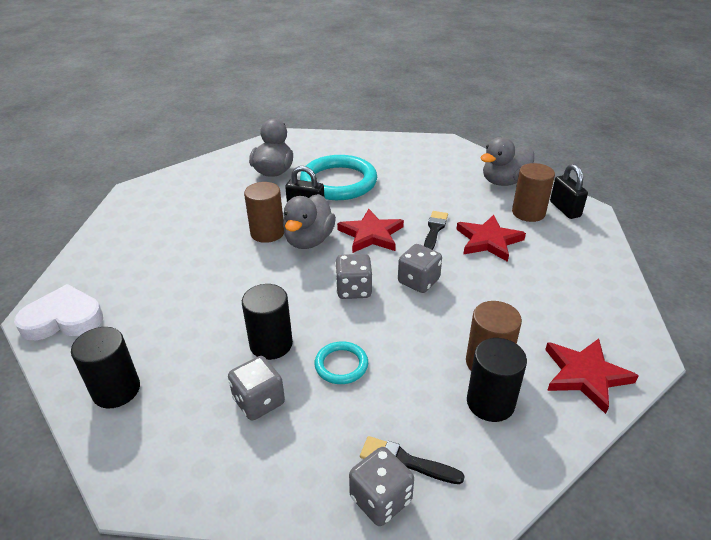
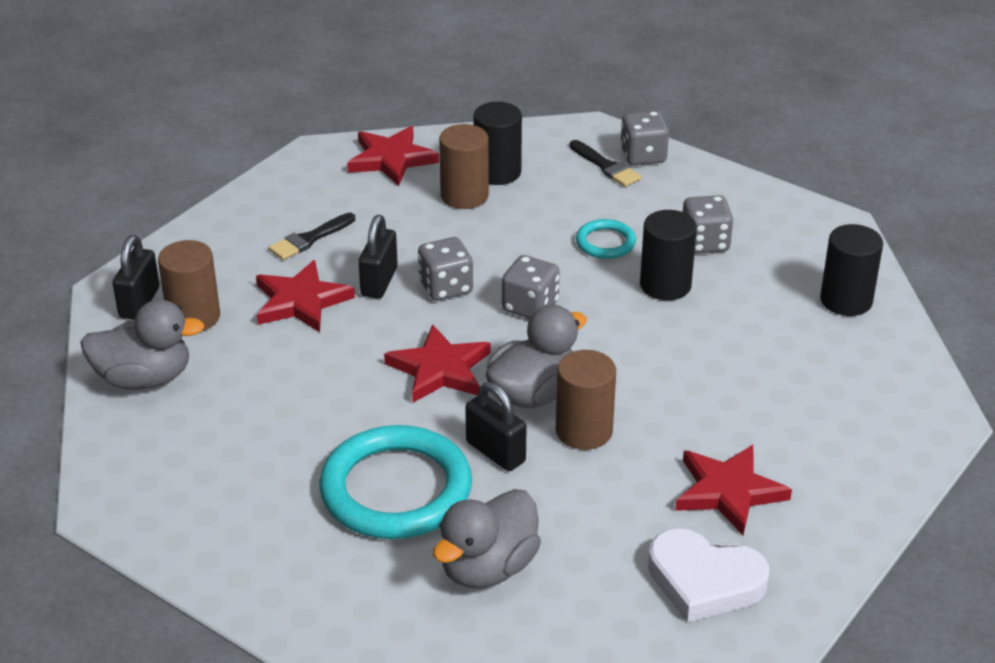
camera: 150 degrees left, 0 degrees up
(63, 319) = (907, 402): white heart -> white heart (704, 581)
(173, 232) = (728, 492): none -> red star
(434, 229) = (348, 343): black brush -> black brush (309, 239)
(462, 269) = (379, 282): none -> black padlock

